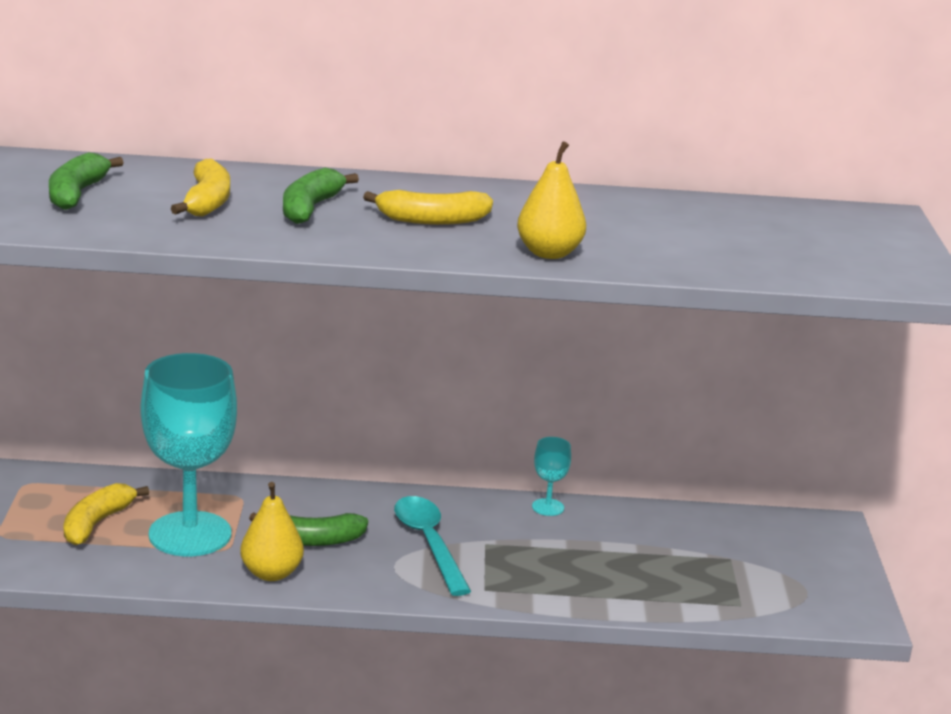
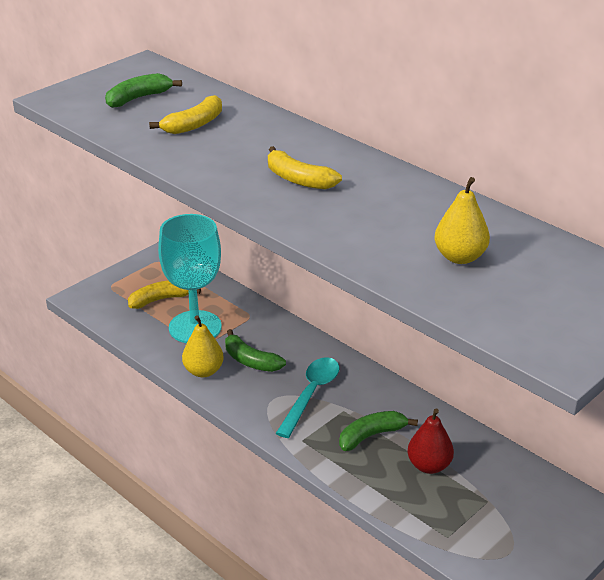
camera: 45 degrees right, 10 degrees up
(310, 208) = (242, 147): green banana -> green banana (371, 435)
(548, 507) = (416, 405): turquoise goblet -> none
(549, 253) = (326, 230): yellow pear -> yellow pear (460, 257)
(638, 554) = (429, 465): none -> red pear

